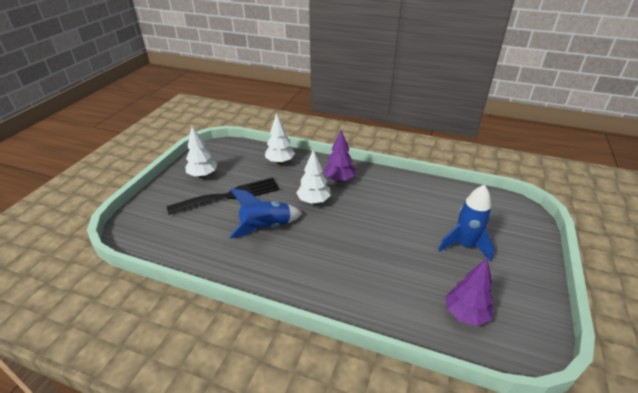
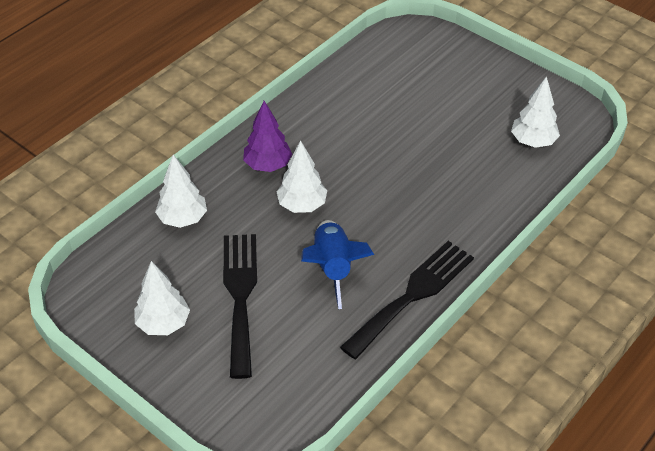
camera: 70 degrees left, 10 degrees up
(255, 273) = (412, 295): none -> black fork
(464, 245) = (445, 101): blue rocket -> none
(465, 314) = (533, 142): purple tree -> white tree

